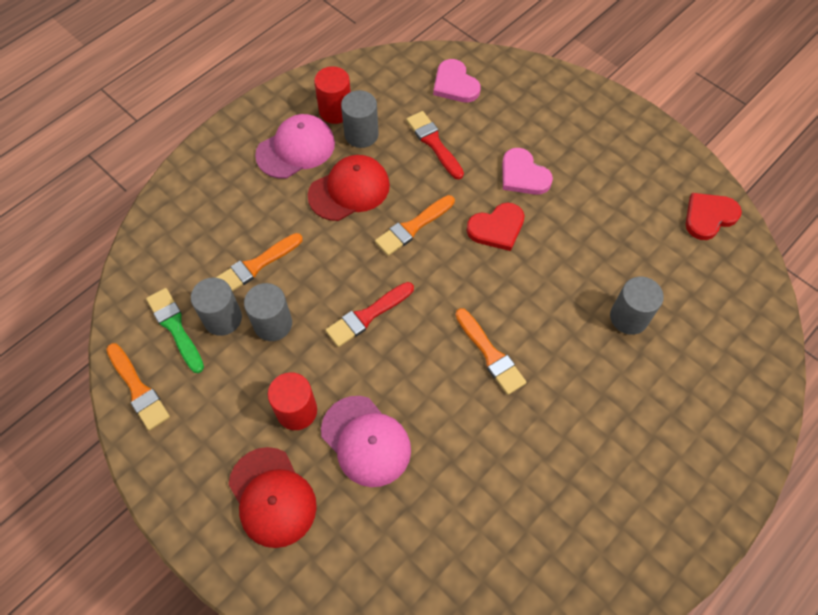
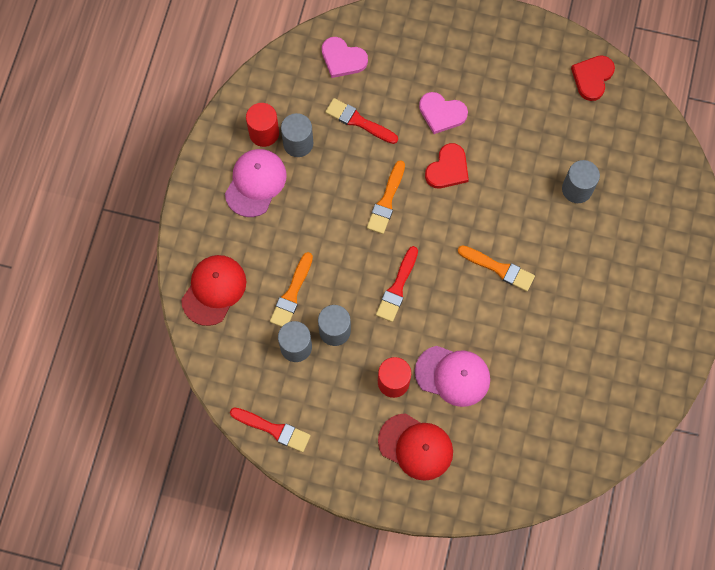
camera: 30 degrees left, 10 degrees up
(138, 389) = (273, 429): orange brush -> red brush
(175, 327) = (267, 372): green brush -> none
(349, 190) = (320, 196): red cap -> red cap (214, 290)

